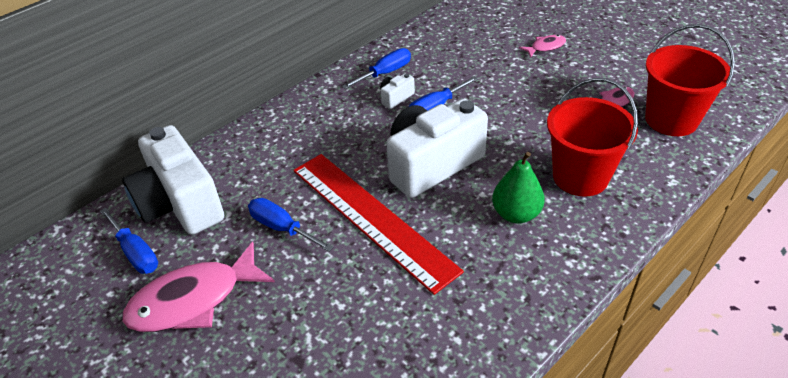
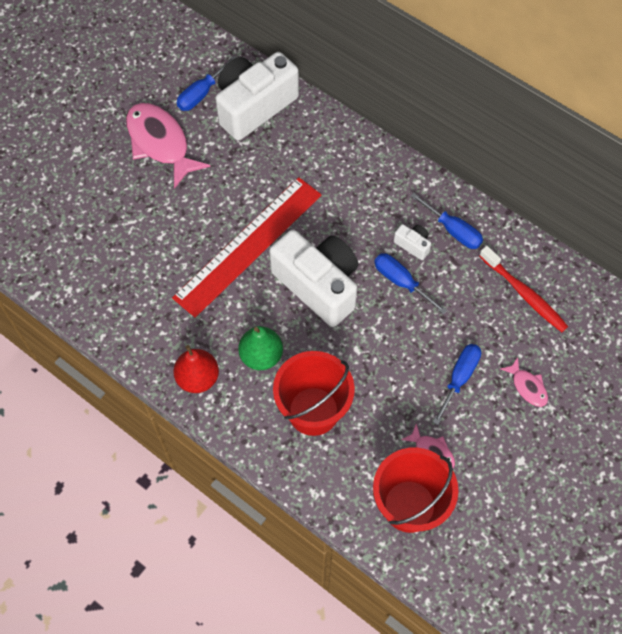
camera: 80 degrees right, 20 degrees up
(282, 228) = (233, 183): blue screwdriver -> blue screwdriver (459, 378)
(456, 41) = (524, 294): none -> red toothbrush
(546, 272) = (198, 378): none -> red pear

